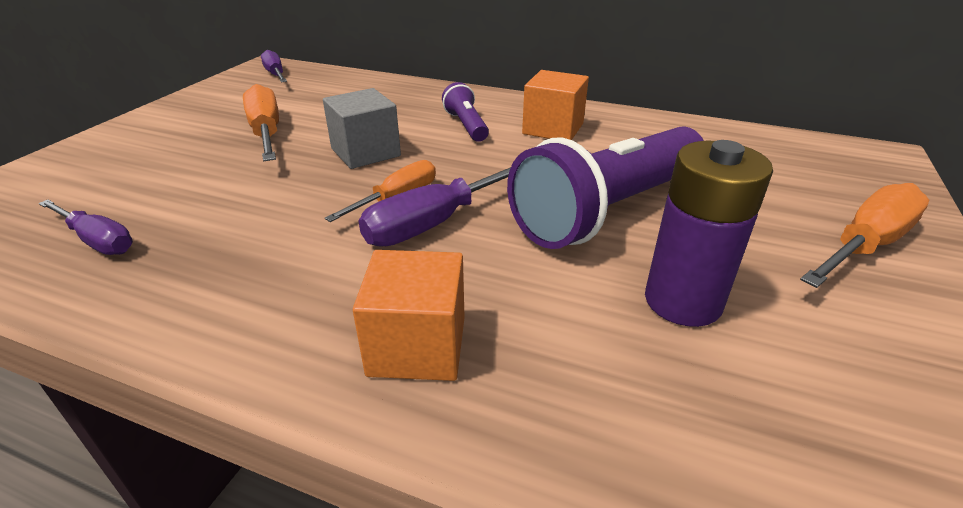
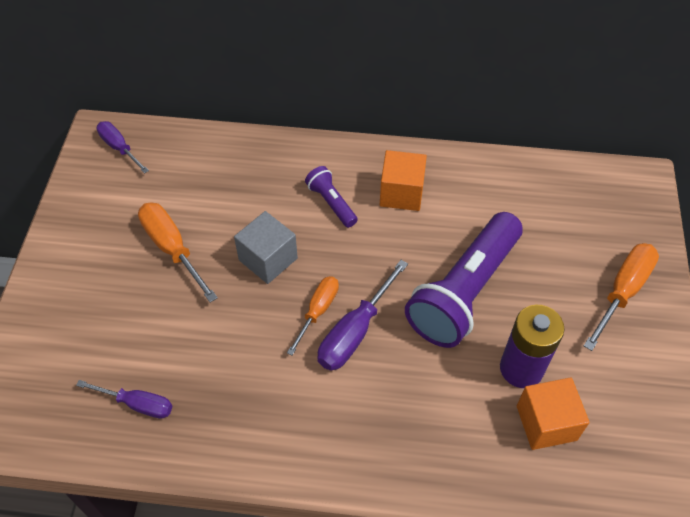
camera: 15 degrees left, 20 degrees up
(417, 346) = (386, 439): orange cube -> orange cube (546, 423)

